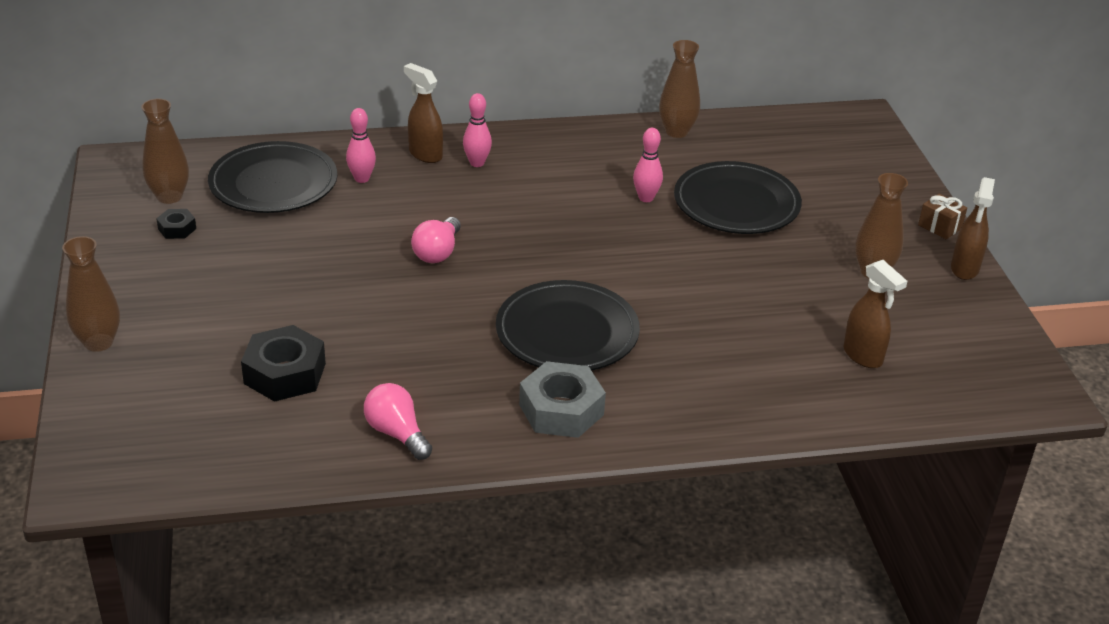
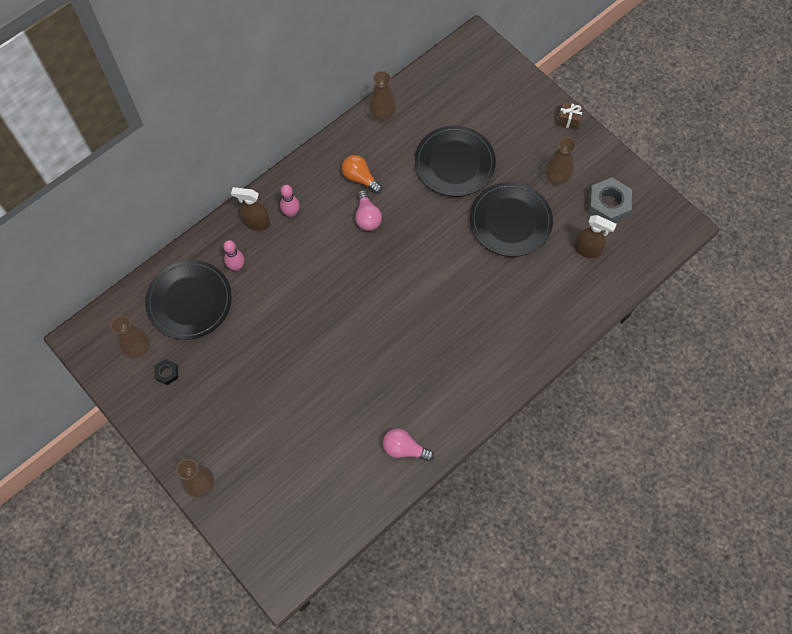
camera: 30 degrees left, 30 degrees up
(285, 373) = (317, 444): black nut -> none
(437, 252) = (325, 303): pink light bulb -> pink light bulb (367, 217)
(561, 410) = (470, 381): grey nut -> grey nut (608, 205)
(567, 332) = (435, 323): black plate -> black plate (510, 221)
(595, 169) = (360, 178): none -> orange light bulb
(646, 198) = (404, 188): pink bowling pin -> none
(964, 269) = (599, 149): brown spray bottle -> none

